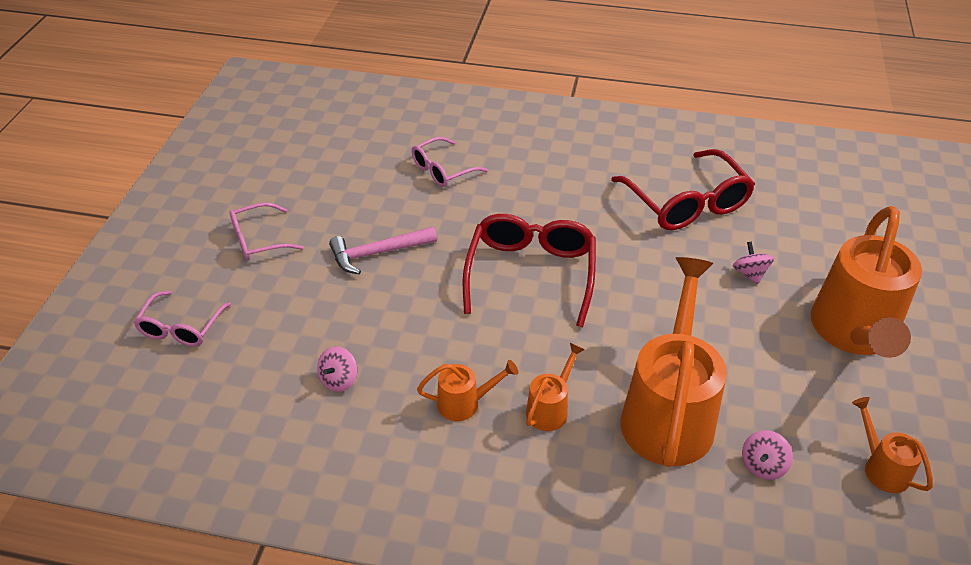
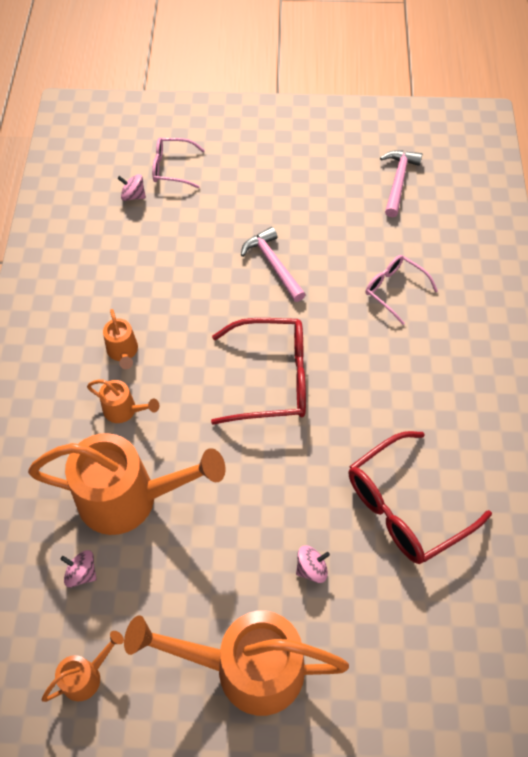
camera: 80 degrees right, 15 degrees up
(259, 240) = (271, 186): pink glasses -> none
(302, 144) = (398, 181): none -> pink hammer
(339, 380) = (136, 270): pink spinning top -> pink spinning top (133, 196)

